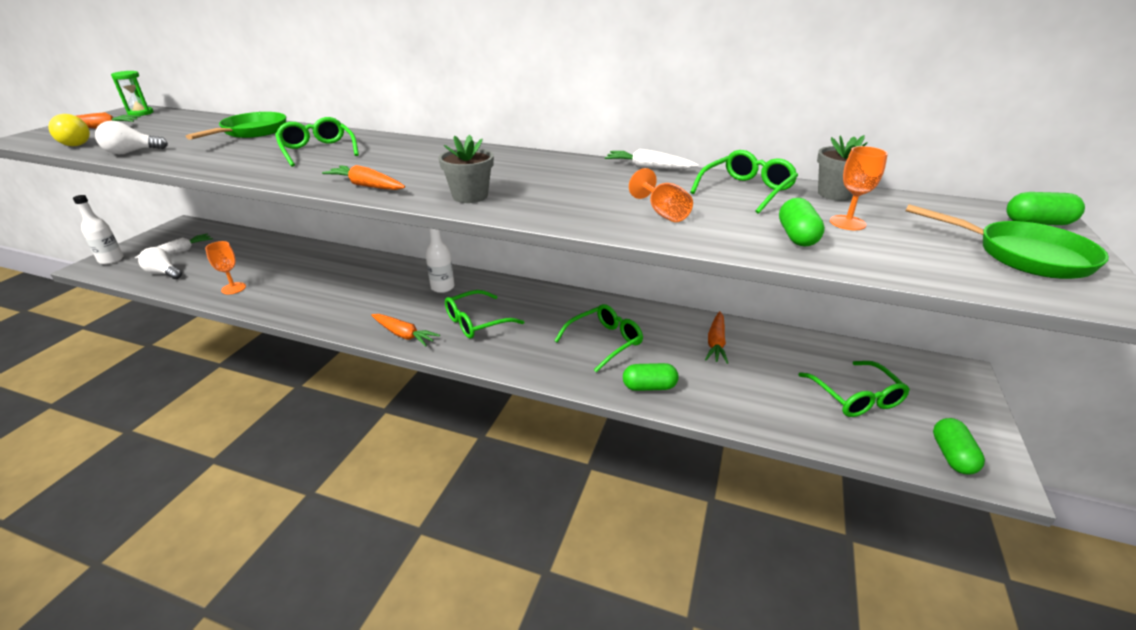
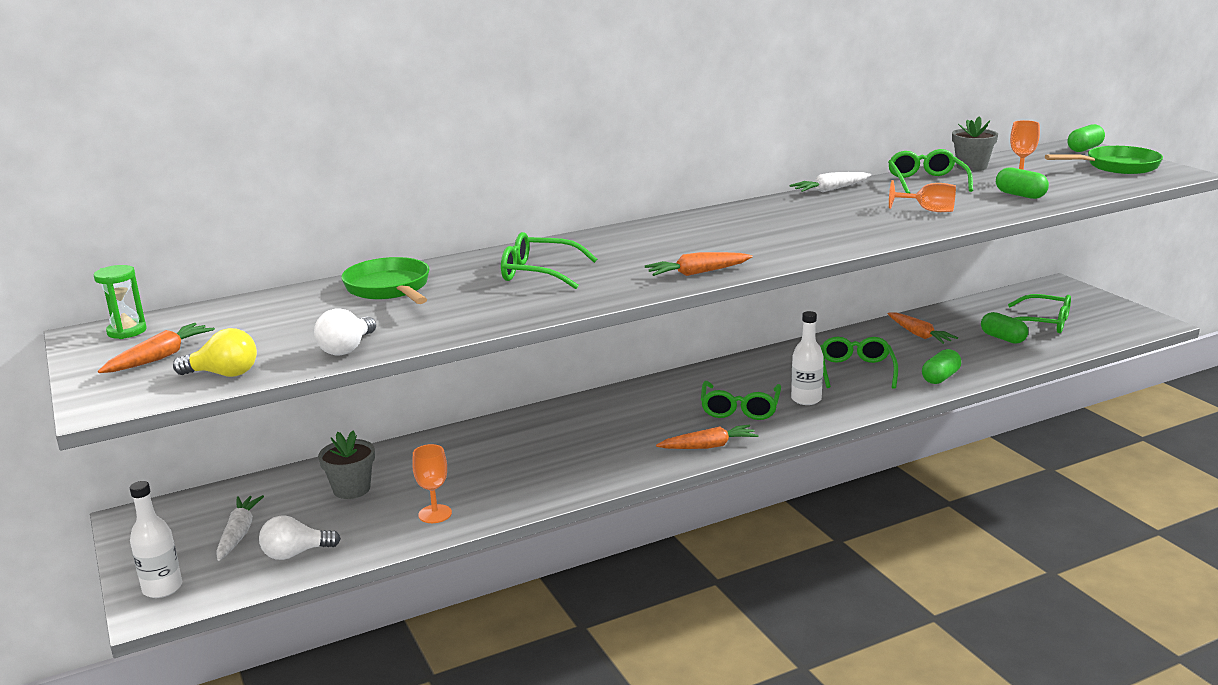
camera: 45 degrees left, 10 degrees down
(442, 287) = (644, 404): white bottle -> white bottle (806, 399)
(470, 196) = (792, 248): grey flower pot -> grey flower pot (351, 489)
(952, 456) = (1127, 325): green capsule -> green capsule (1003, 338)

